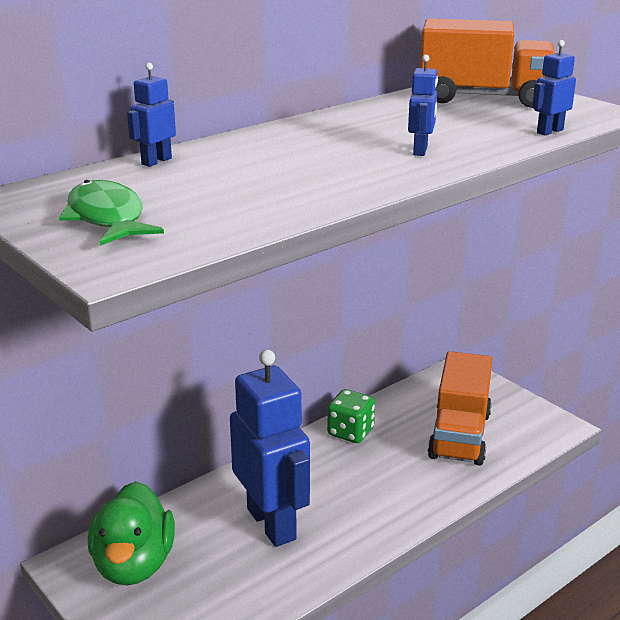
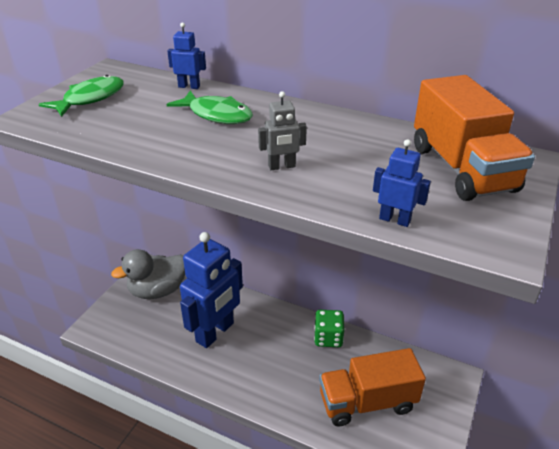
camera: 65 degrees right, 10 degrees up
(134, 564) = (158, 290): green duck -> grey duck
(263, 159) = (217, 115): none -> green fish
(420, 151) = (282, 166): blue robot -> grey robot

